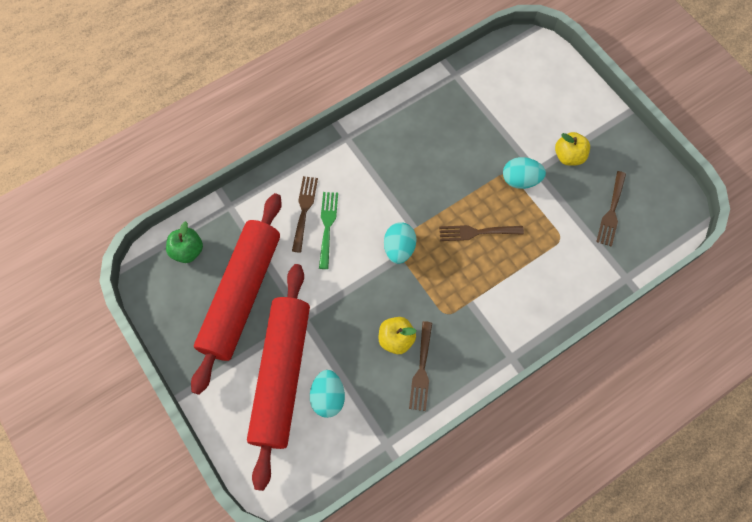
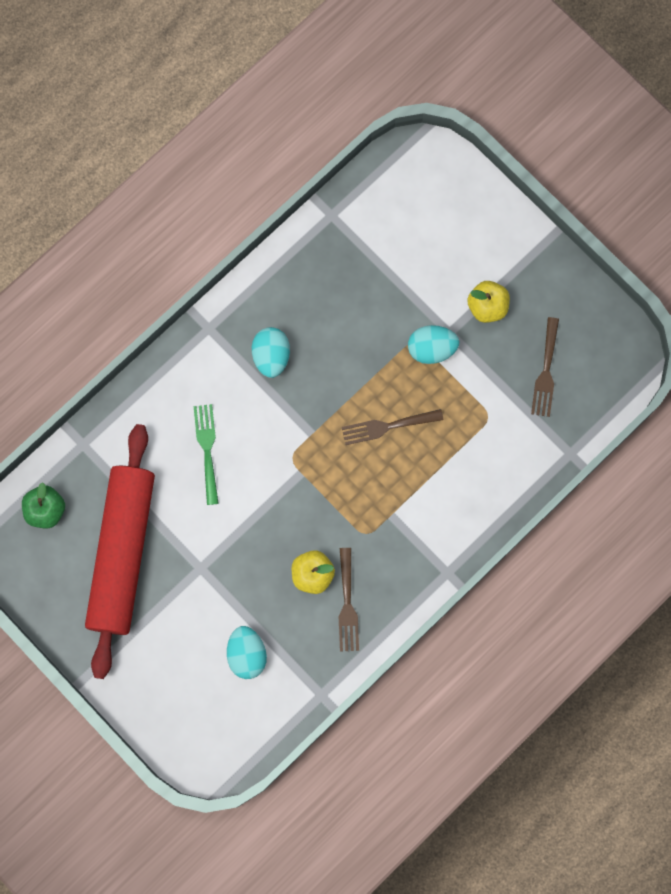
camera: 10 degrees left, 10 degrees up
(281, 375) = (189, 639): red rolling pin -> none
(304, 210) = (175, 433): brown fork -> none
(399, 248) = (298, 463): turquoise egg -> turquoise egg (271, 356)

